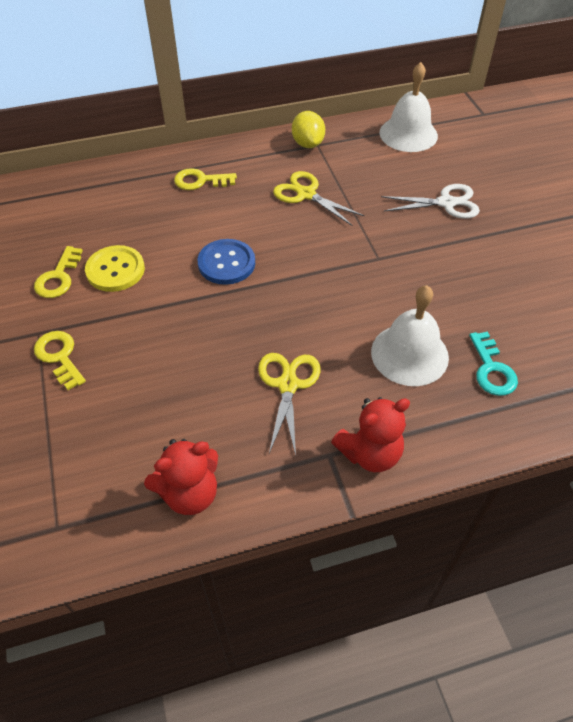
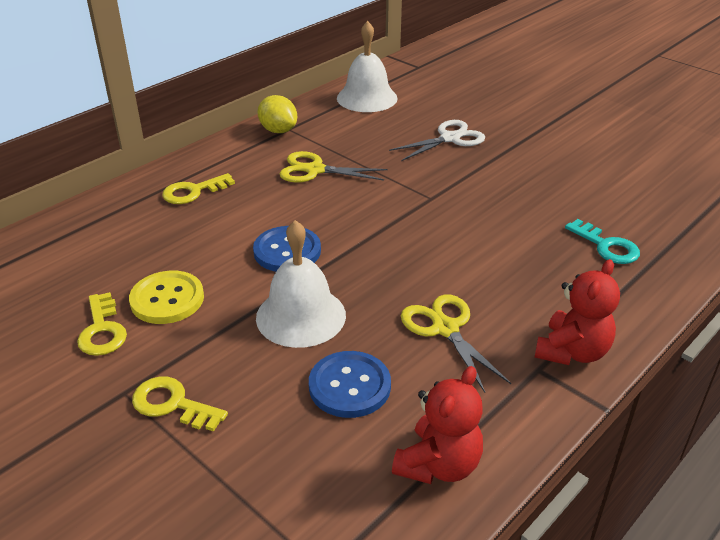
camera: 30 degrees left, 15 degrees down
(180, 399) = (349, 386): none -> blue button
(409, 354) = (529, 261): white bell -> white bell (301, 316)

